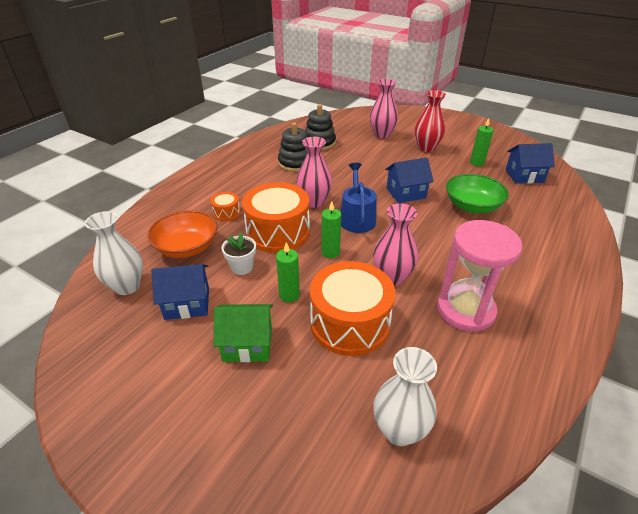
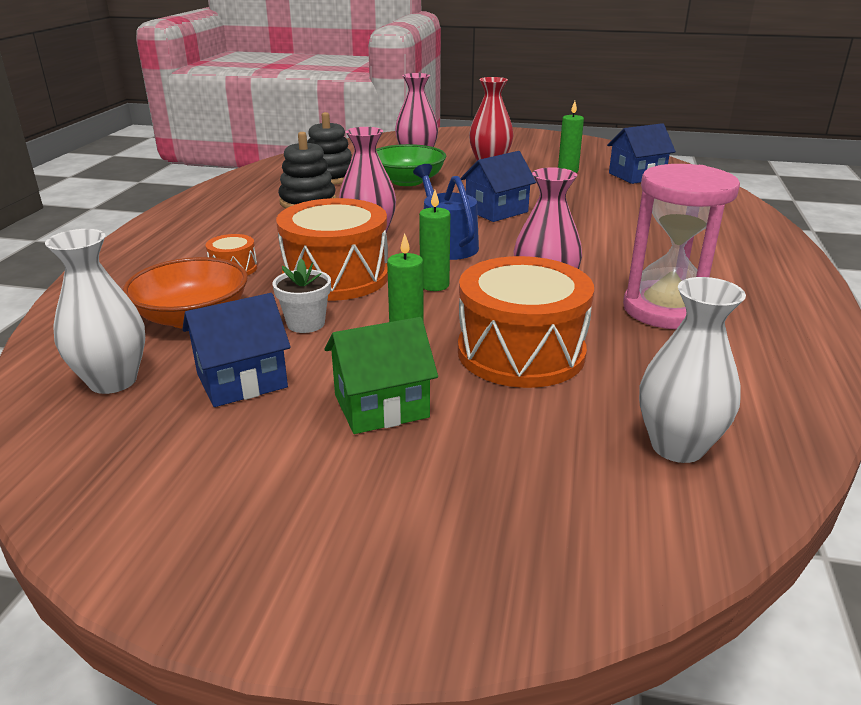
camera: 20 degrees left, 10 degrees down
(472, 206) = (594, 211): green bowl -> green bowl (407, 181)

